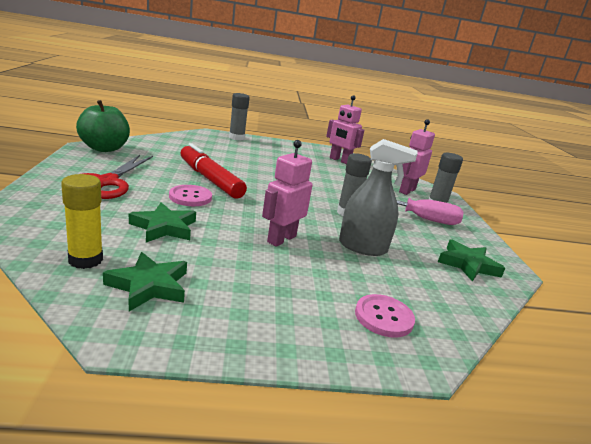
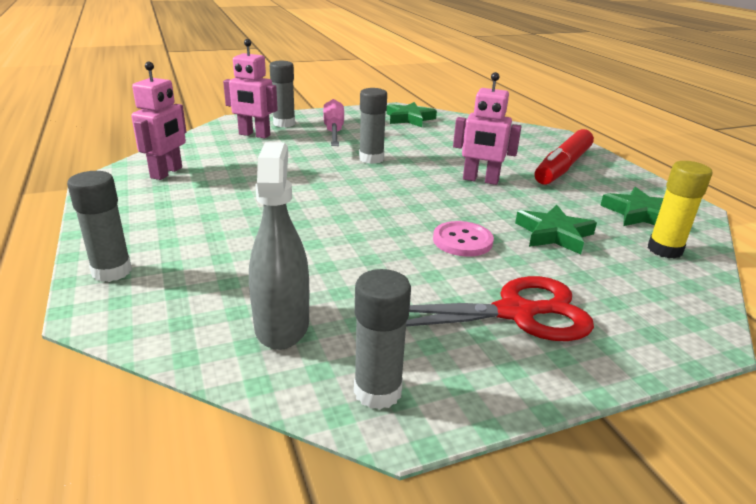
camera: 105 degrees left, 5 degrees up
(104, 148) = (377, 391): green apple -> grey glue stick
(210, 179) = (384, 243): red marker -> red marker (562, 167)
(362, 247) = (439, 150): grey spray bottle -> grey spray bottle (282, 325)
(383, 317) = (530, 142): pink button -> none

